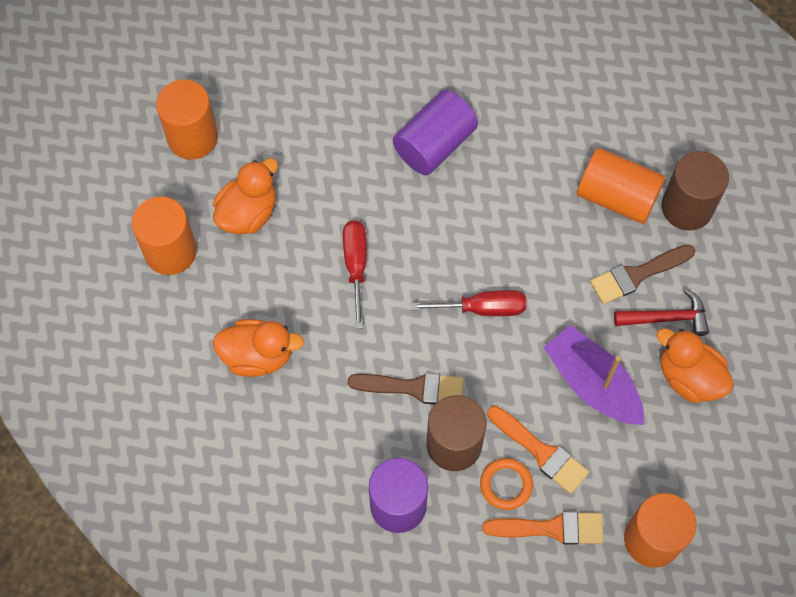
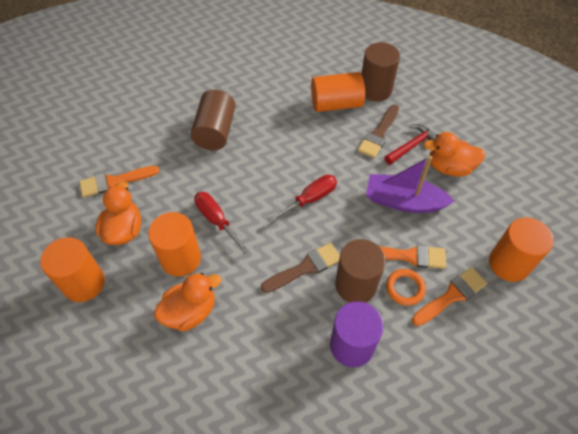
camera: 35 degrees left, 10 degrees down
(192, 137) = (56, 207): orange cylinder -> orange cylinder (180, 258)
(274, 142) = (114, 181): none -> orange brush
(434, 144) = (215, 131): purple cylinder -> brown cylinder

